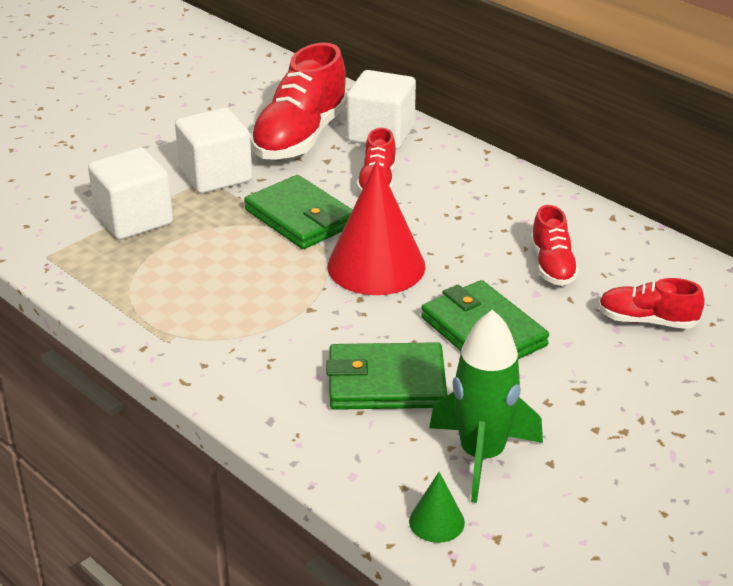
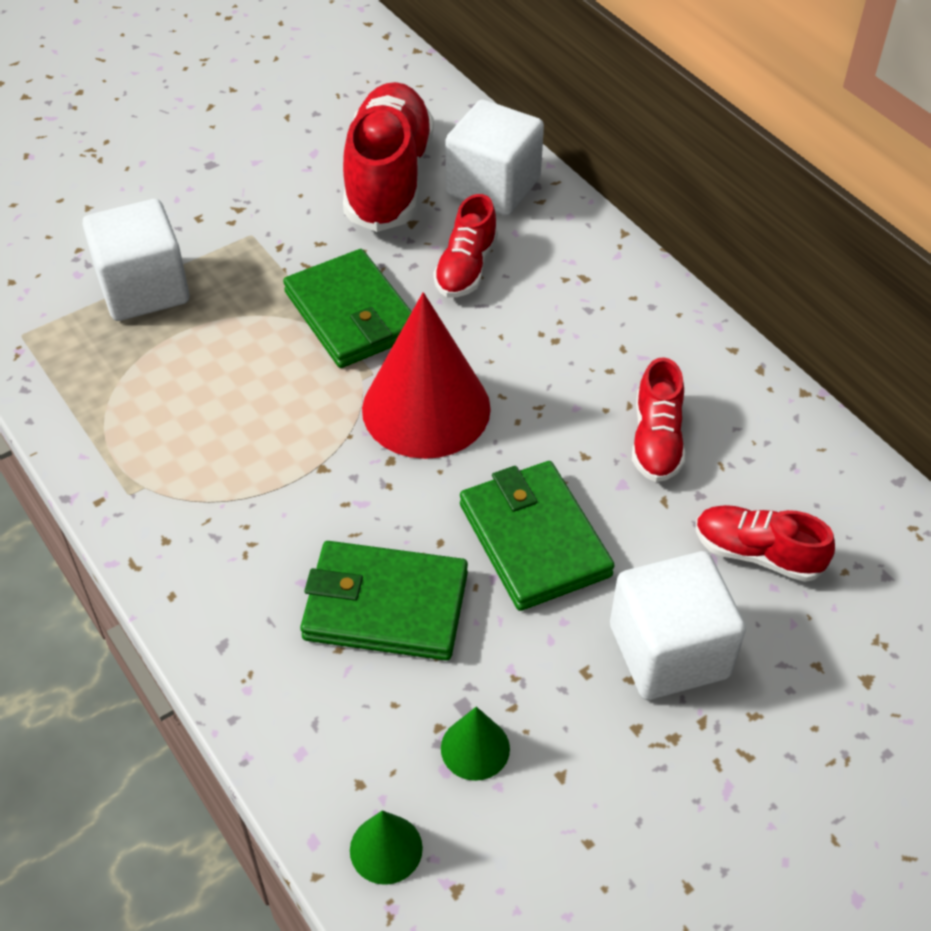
camera: 10 degrees right, 15 degrees up
(215, 175) = (264, 230): white cube -> white cube (669, 651)
(300, 137) = (388, 179): red shoe -> red shoe turned 150 degrees clockwise
(482, 455) = (475, 748): green rocket -> green cone

